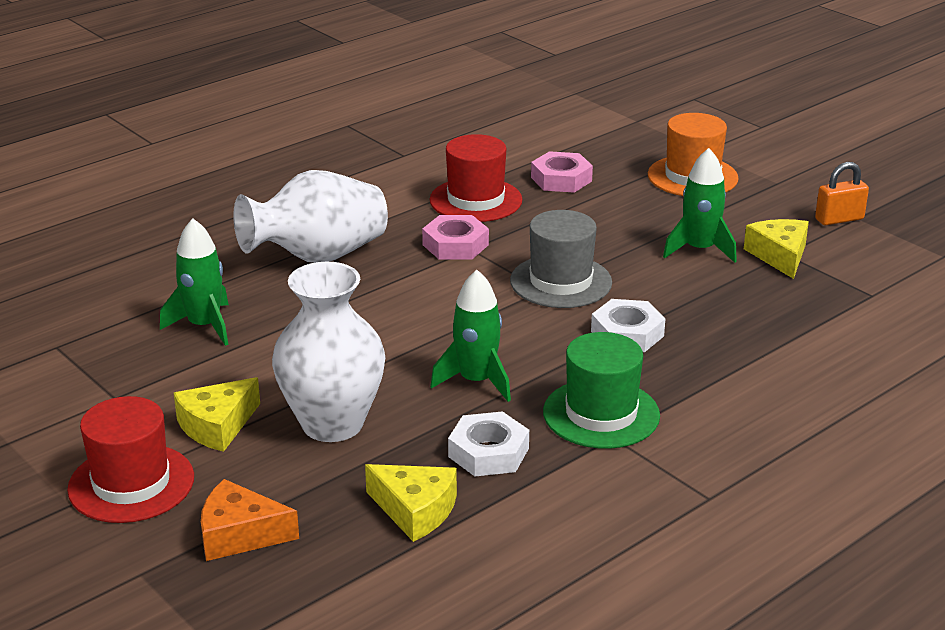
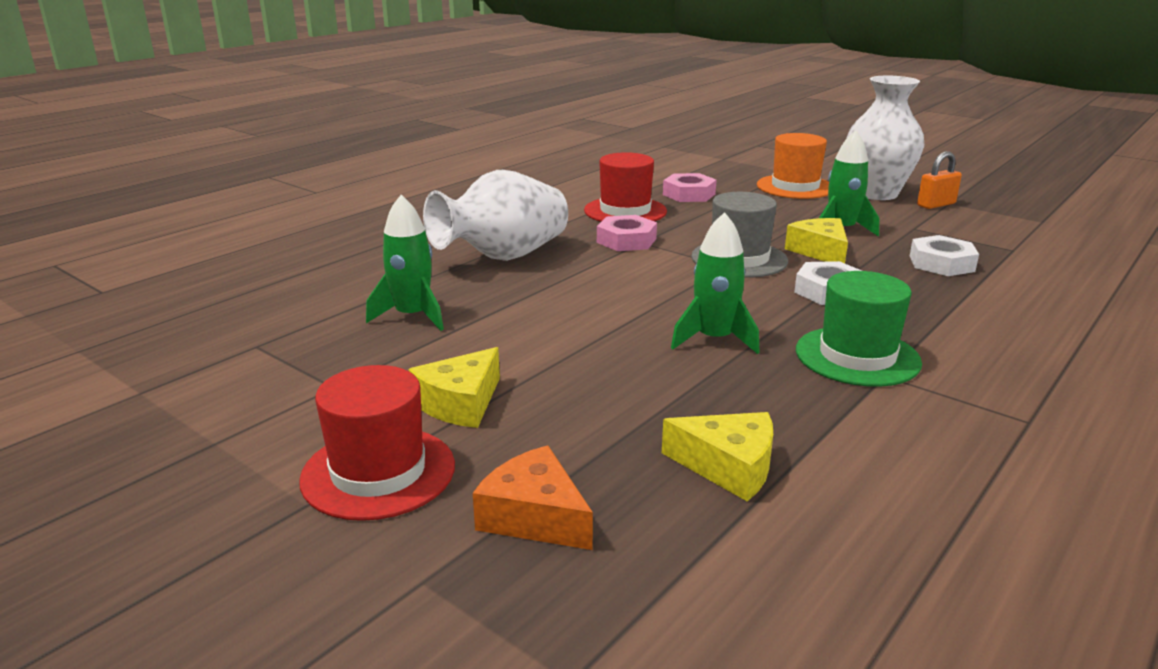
camera: 10 degrees left, 5 degrees down
(240, 534) = (534, 516): orange cheese -> orange cheese turned 45 degrees clockwise
(332, 424) = (587, 389): white vase -> white vase (876, 193)
(488, 452) = (770, 401): white nut -> white nut (941, 263)
(779, 256) = (911, 230): yellow cheese -> yellow cheese (820, 251)

